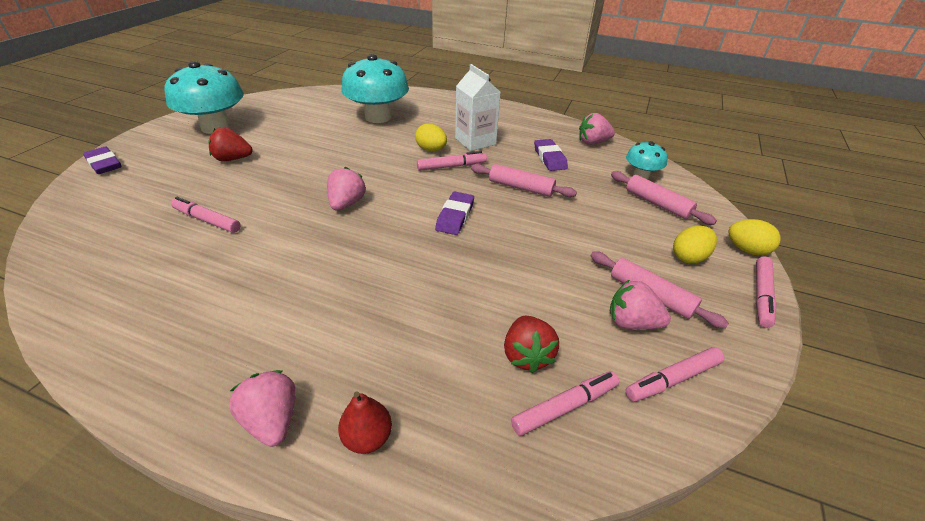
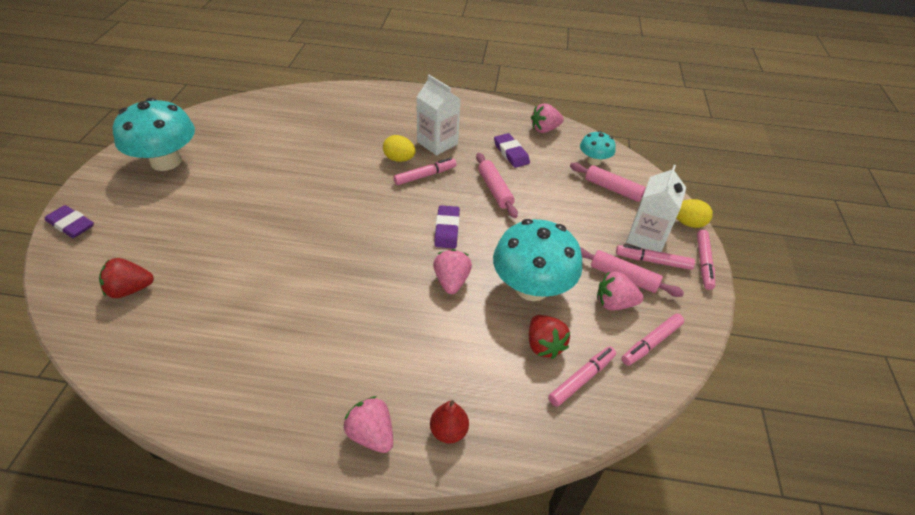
camera: 15 degrees left, 5 degrees up
(207, 220) = (219, 271): pink marker -> pink marker (653, 261)
(233, 159) = (206, 198): red strawberry -> red strawberry (130, 290)
(346, 203) = (344, 232): pink strawberry -> pink strawberry (451, 281)
(378, 117) = (331, 126): turquoise mushroom -> turquoise mushroom (531, 287)
(521, 187) = (494, 190): pink rolling pin -> pink rolling pin turned 60 degrees clockwise
(689, 257) = (646, 237): yellow egg -> white carton

